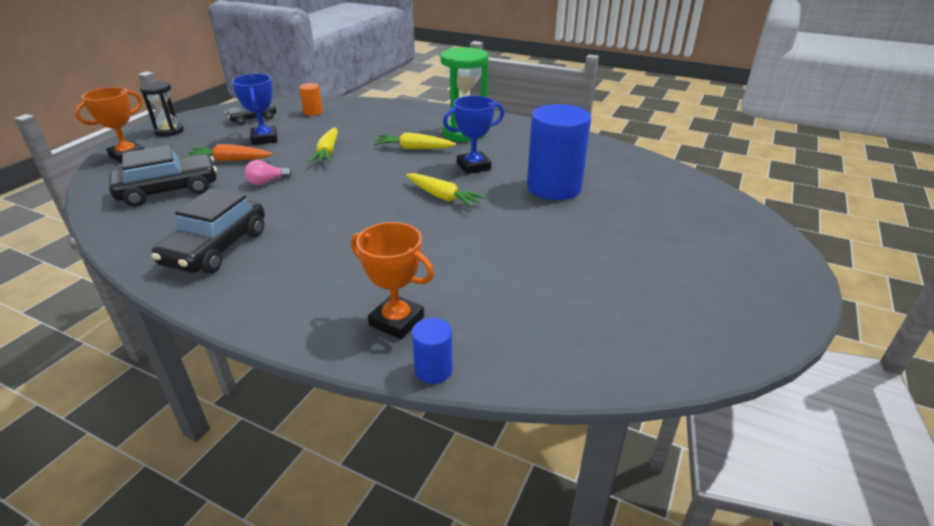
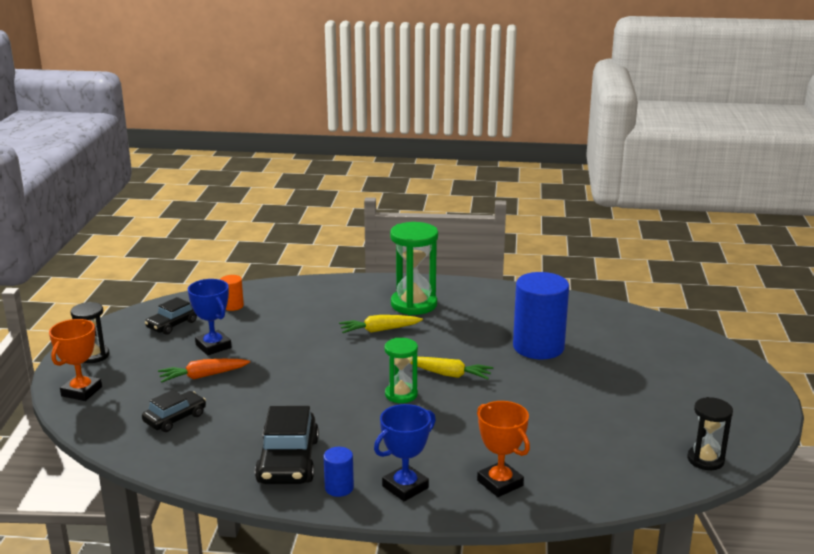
camera: 20 degrees left, 10 degrees down
(169, 190) = (175, 418): black car -> black car, size x0.61
(267, 182) = (267, 391): pink light bulb -> none
(327, 152) = (296, 349): yellow carrot -> none
(380, 207) = (401, 394): none -> green hourglass
(396, 321) = (500, 483): orange trophy -> orange trophy turned 45 degrees clockwise
(433, 370) = (555, 509): blue cylinder -> blue cylinder (339, 488)
(473, 166) = (452, 339): blue trophy -> blue trophy (405, 487)
(669, 352) = (705, 460): none -> black hourglass

